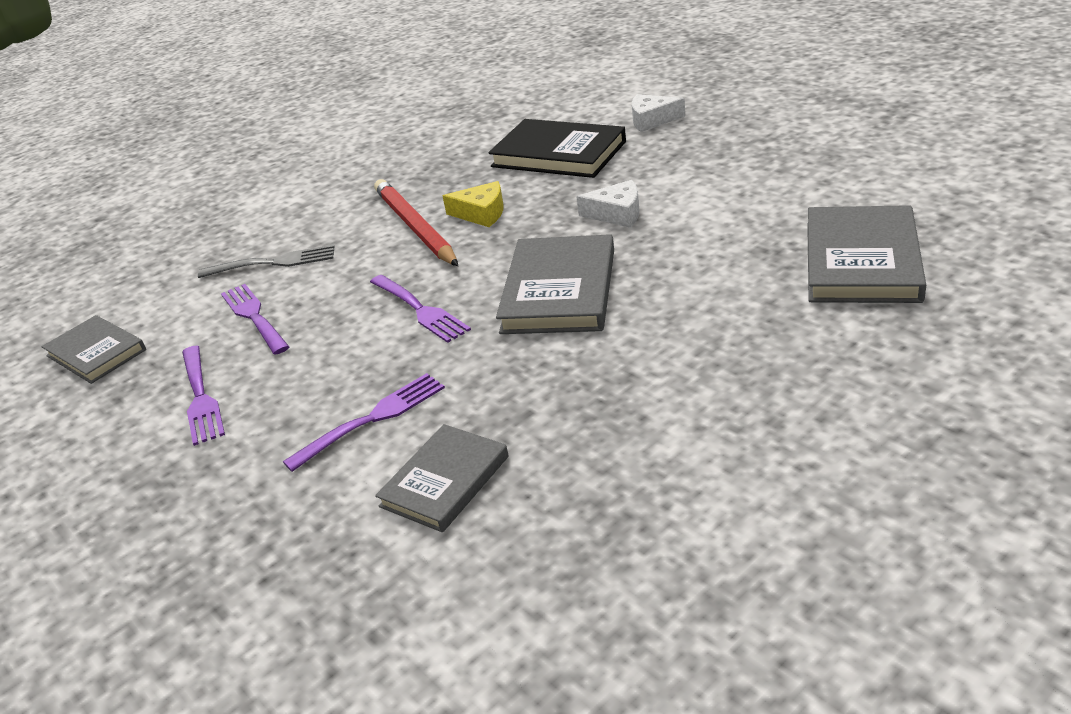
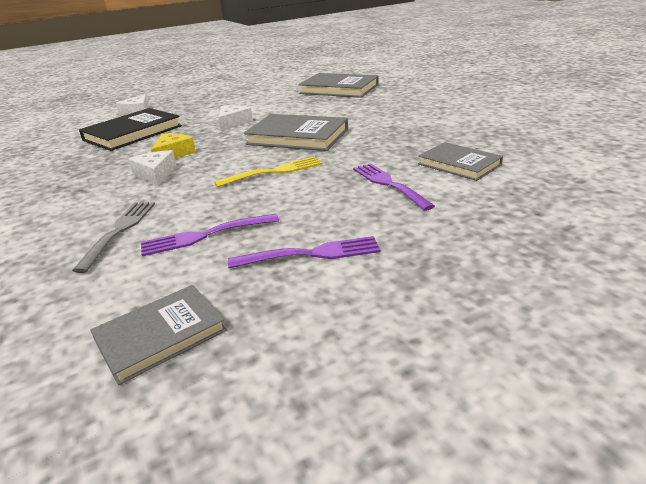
camera: 80 degrees left, 5 degrees down
(415, 227) = (156, 174): red pencil -> white cheese
(420, 310) = (274, 172): purple fork -> yellow fork

